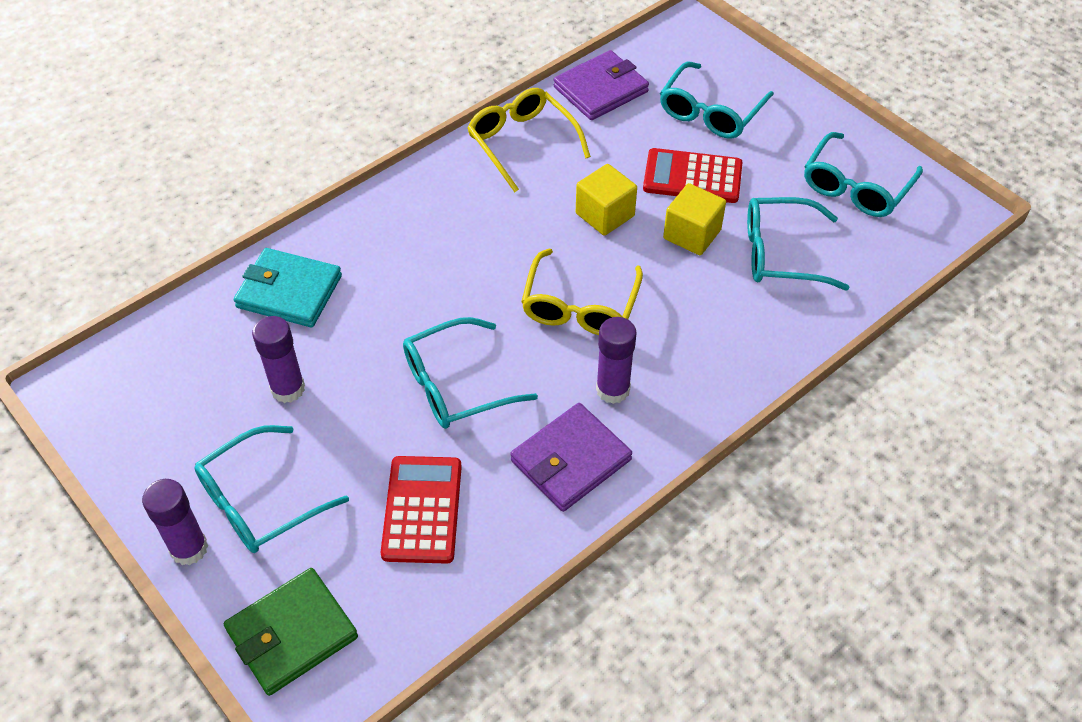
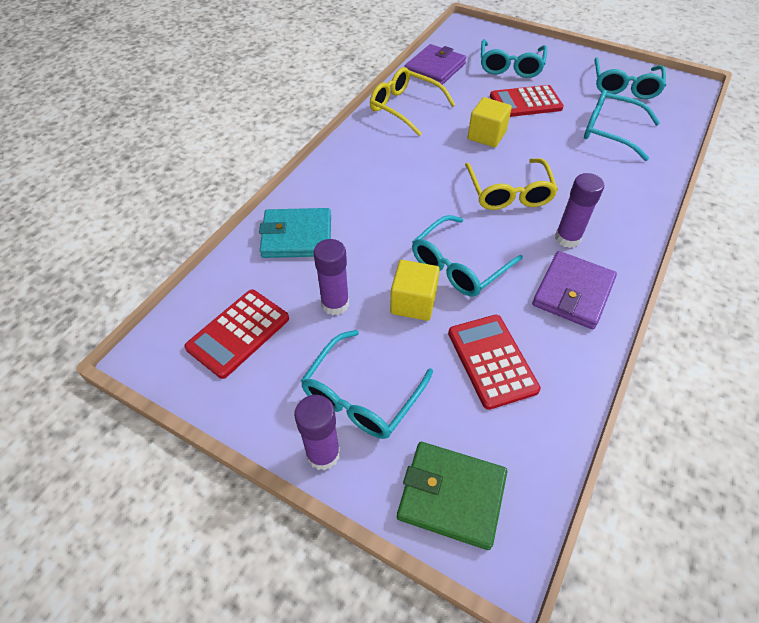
camera: 20 degrees left, 0 degrees up
(168, 391) = (238, 333): none -> red calculator
(292, 634) = (451, 496): green wallet -> green wallet turned 75 degrees clockwise
(692, 234) = (549, 134): yellow cube -> yellow cube (413, 302)
(781, 253) = (610, 131): turquoise glasses -> turquoise glasses turned 45 degrees clockwise

